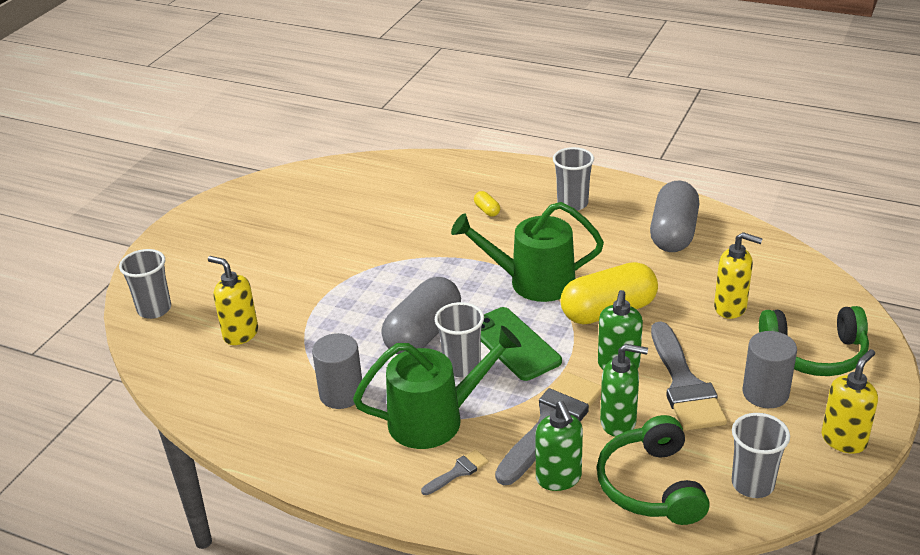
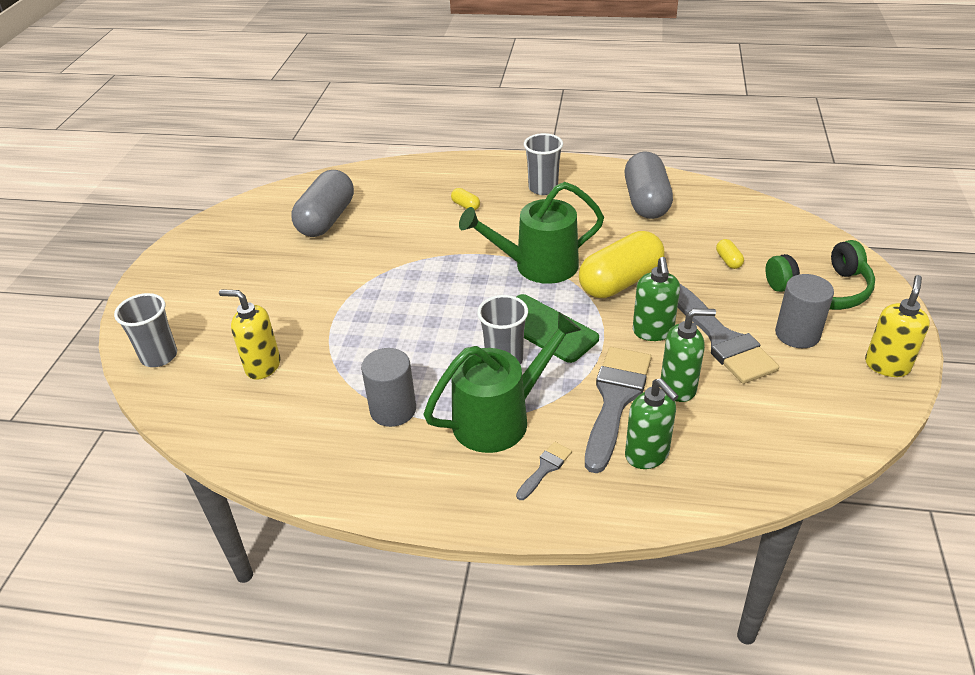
camera: 15 degrees left, 5 degrees up
(423, 333) = (452, 333): grey capsule -> grey capsule (326, 219)
(651, 485) = (738, 444): green headphones -> none
(730, 308) = (728, 260): yellow soap dispenser -> yellow capsule
(752, 484) = (829, 424): grey cup -> none

